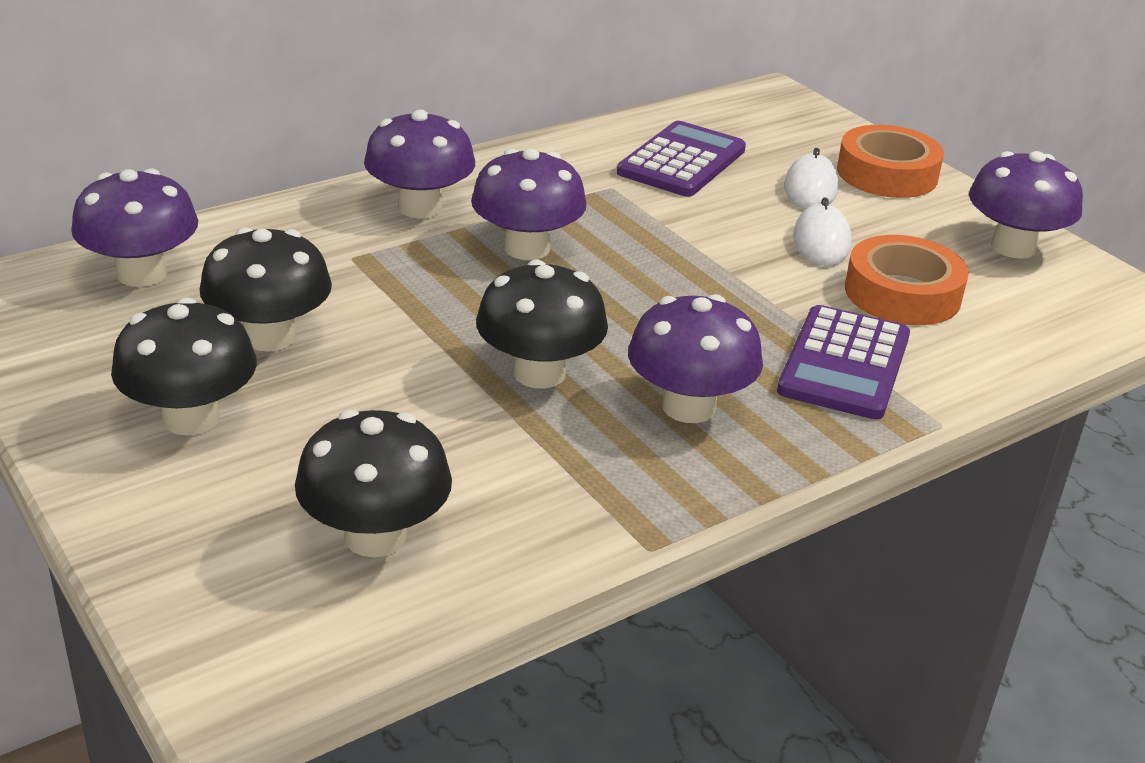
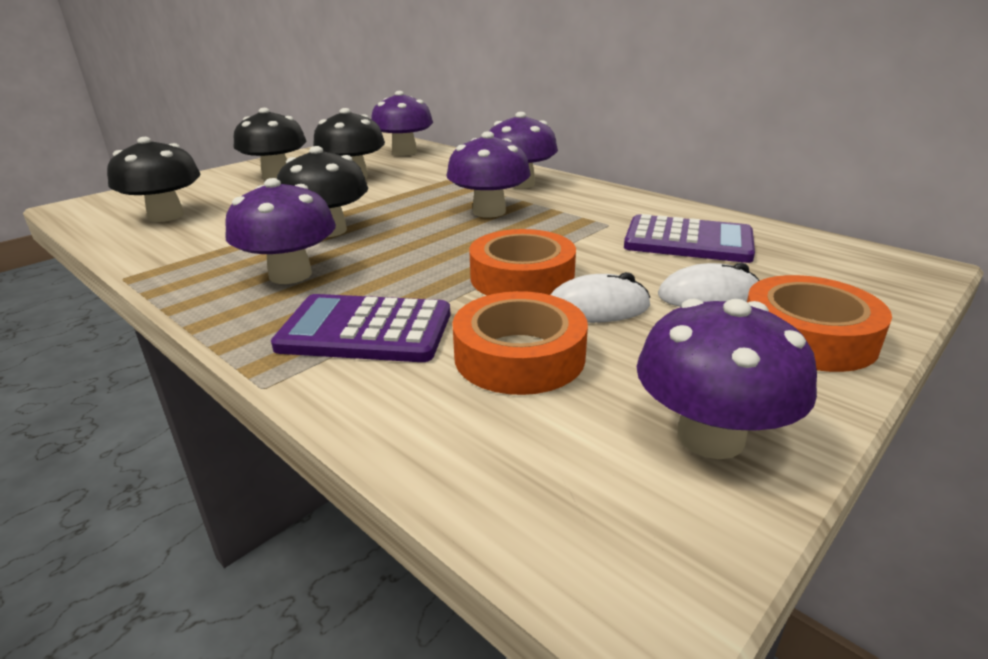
camera: 80 degrees right, 5 degrees down
(743, 264) = (522, 277): none -> orange tape

